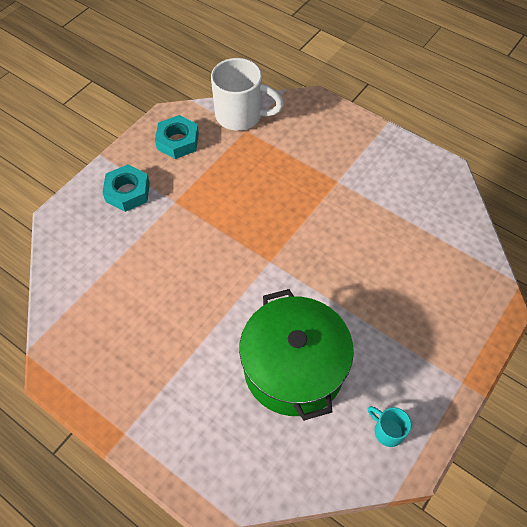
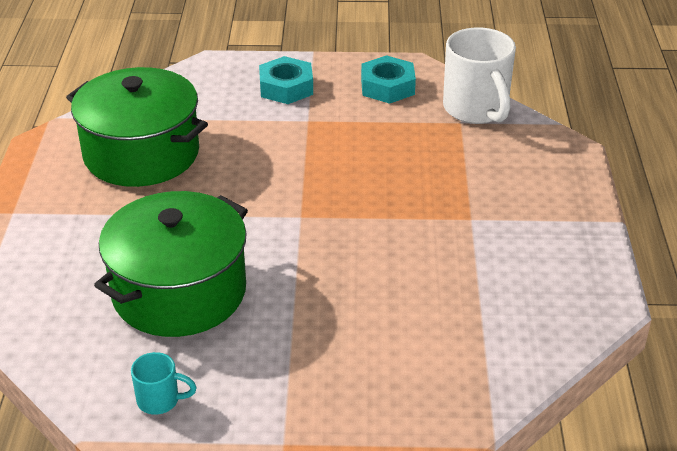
camera: 55 degrees right, 20 degrees down
(126, 315) = (141, 153): none -> green pot
(387, 431) = (160, 400): turquoise mug -> turquoise mug turned 90 degrees clockwise

